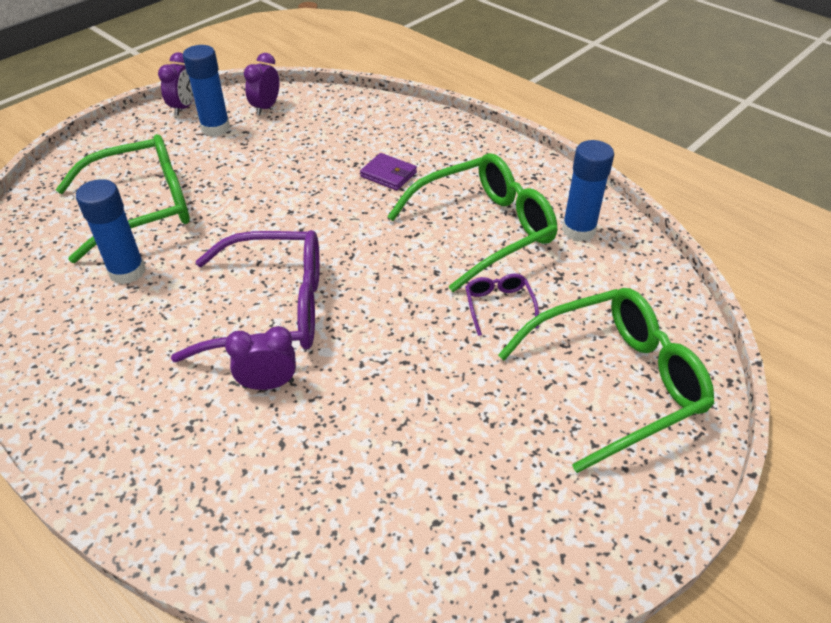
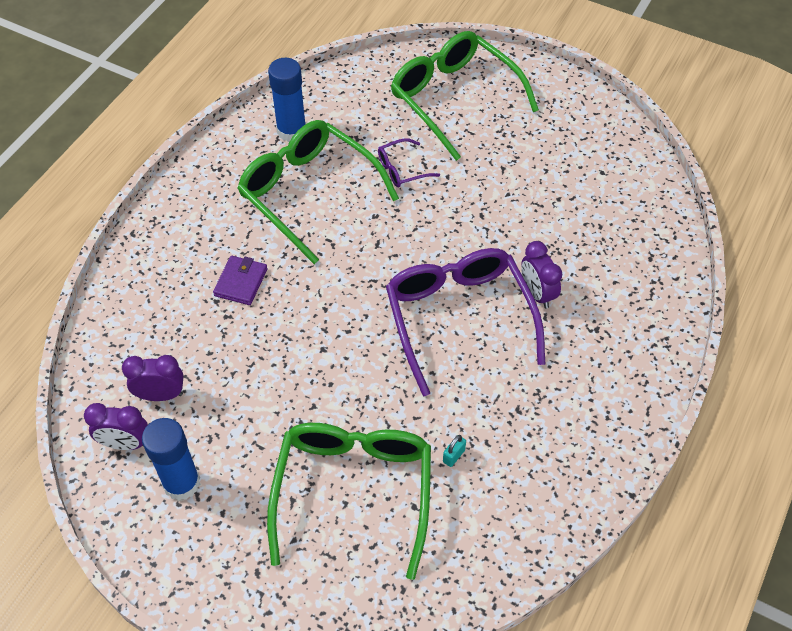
camera: 105 degrees left, 10 degrees up
(127, 271) = (453, 456): blue glue stick -> turquoise padlock
(143, 207) = (353, 491): green glasses -> green glasses turned 45 degrees clockwise
(184, 108) = (139, 543): purple clock -> purple clock (161, 395)

